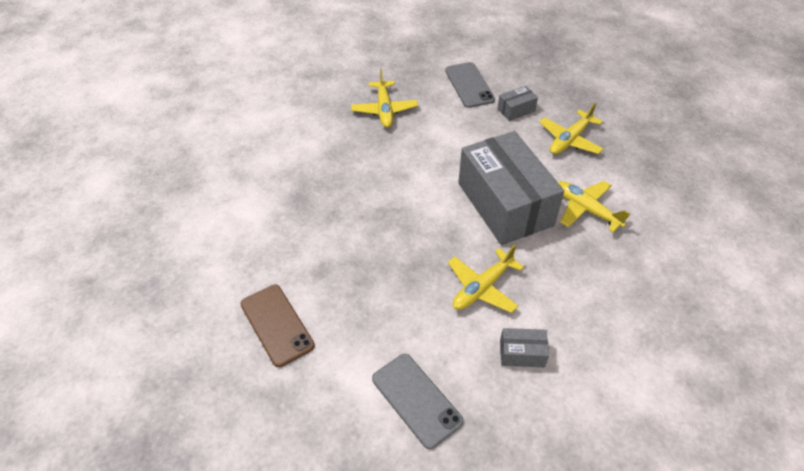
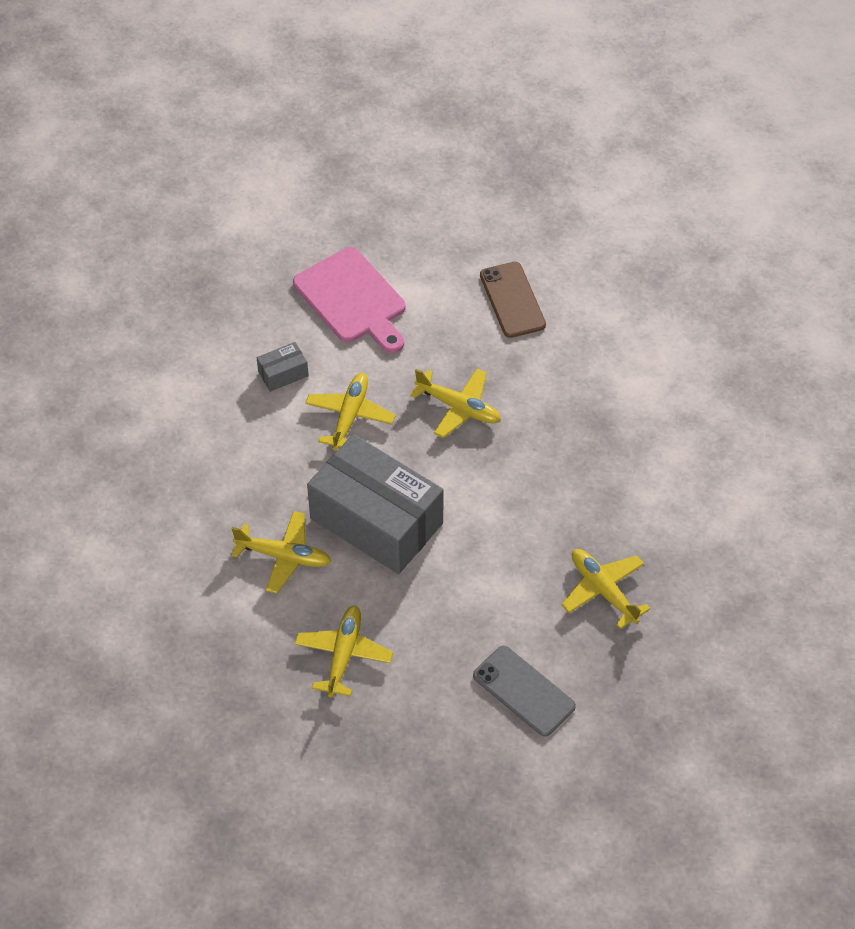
camera: 150 degrees right, 5 degrees up
(276, 325) = (512, 300): brown phone -> brown phone turned 45 degrees clockwise
(391, 255) = (459, 407): none -> yellow plane
(416, 400) = (352, 299): grey phone -> pink cutting board
(516, 110) = (436, 674): grey box -> none

